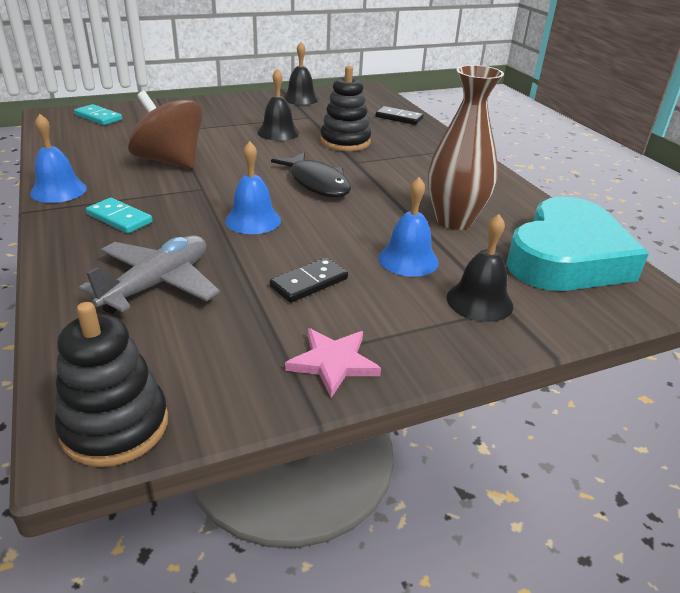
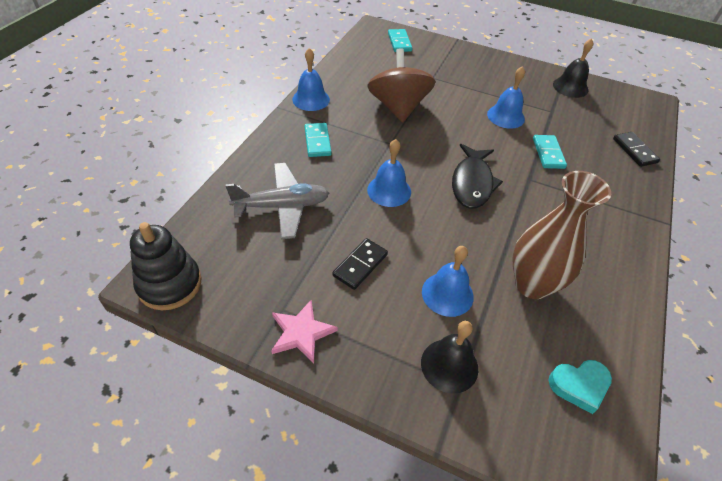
camera: 45 degrees right, 15 degrees up
(278, 132) = (505, 116): black bell -> blue bell
(309, 283) = (360, 265): black domino -> black domino turned 60 degrees counterclockwise
(345, 142) = (548, 153): black stacking toy -> turquoise domino
(566, 257) = (579, 386): turquoise heart -> turquoise heart, size x0.42

